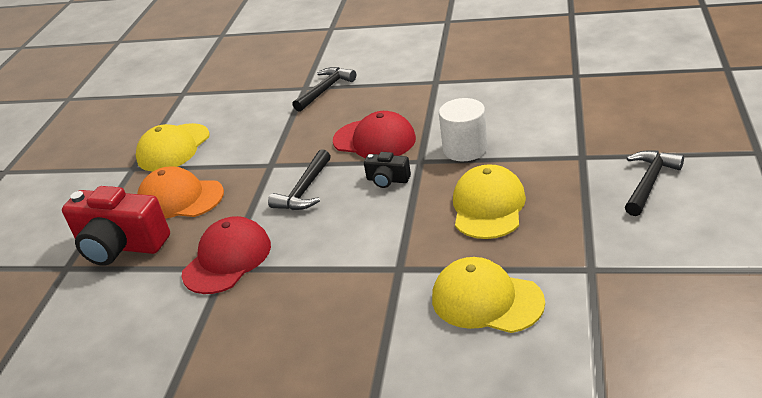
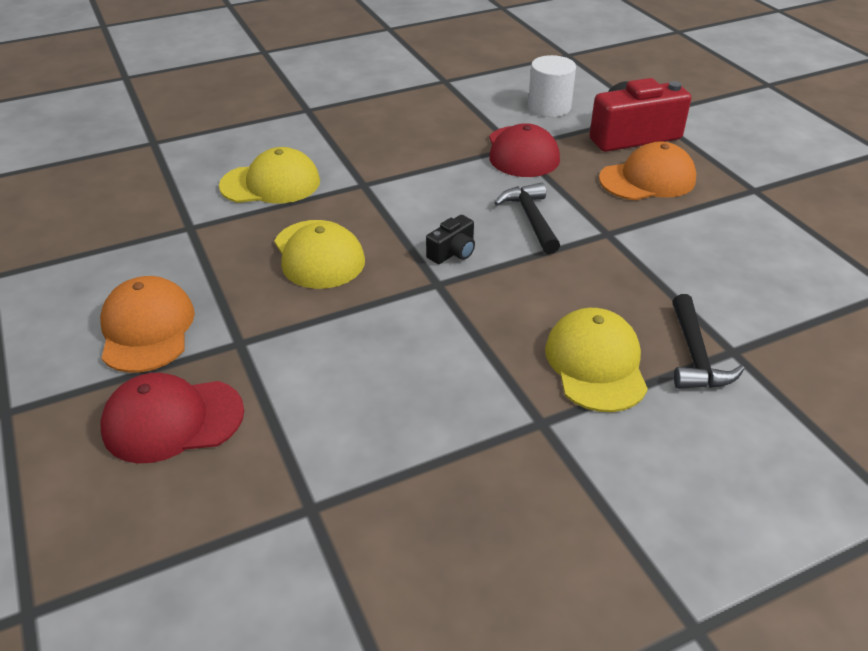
camera: 140 degrees right, 5 degrees up
(173, 148) = (753, 220): yellow cap -> yellow cap (596, 364)
(374, 140) = (523, 295): red cap -> red cap (173, 420)
(387, 180) = (453, 252): black camera -> black camera turned 150 degrees clockwise
(465, 149) = (395, 313): white cylinder -> white cylinder (549, 107)
(649, 182) = (147, 329): black hammer -> orange cap

